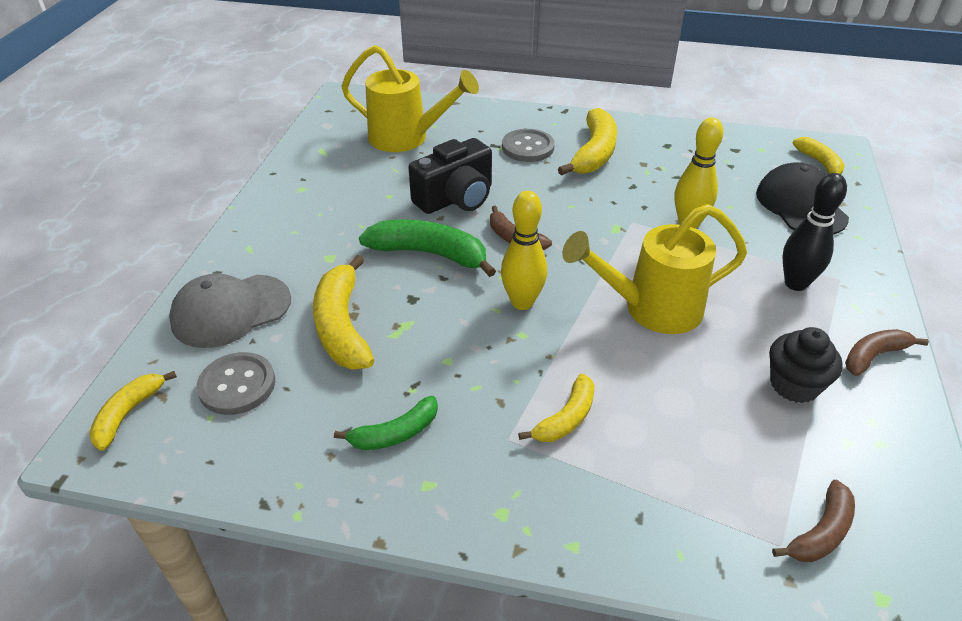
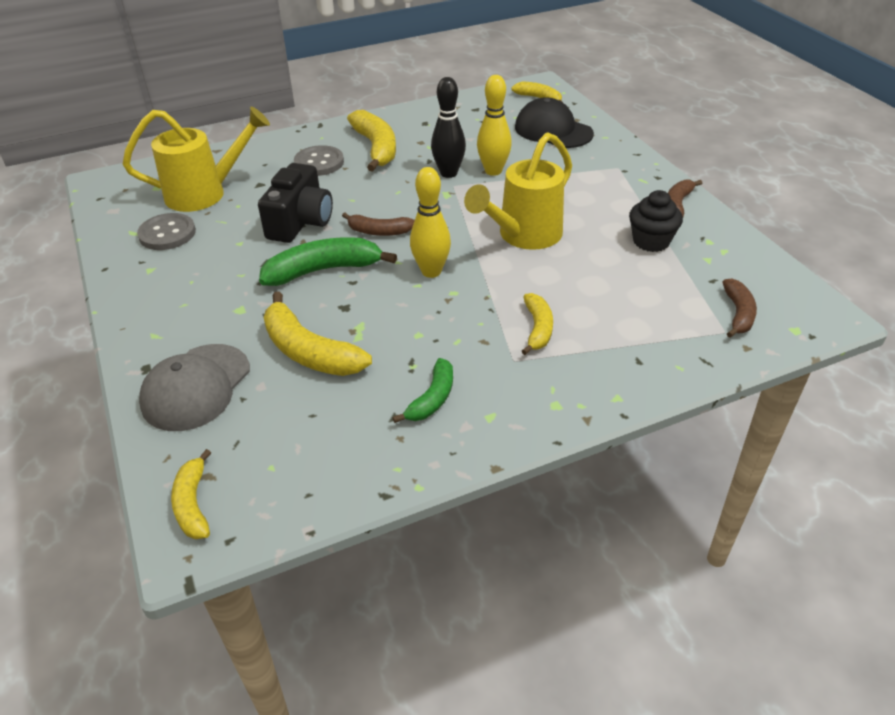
camera: 35 degrees left, 0 degrees up
(237, 385) = (268, 434): grey button -> grey button (167, 234)
(795, 283) = (596, 181): black bowling pin -> black bowling pin (448, 173)

